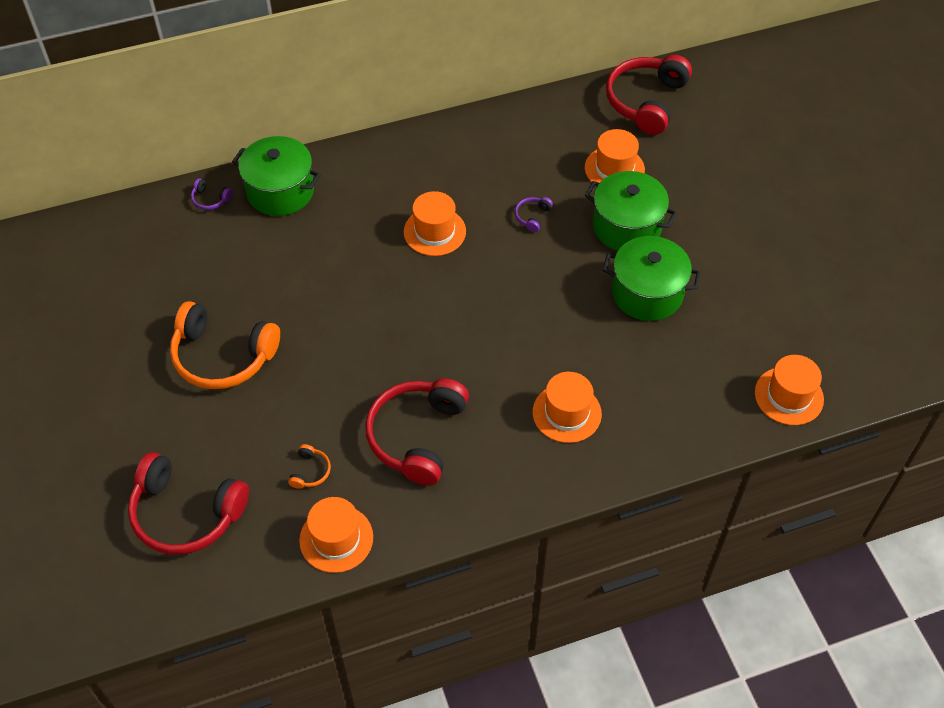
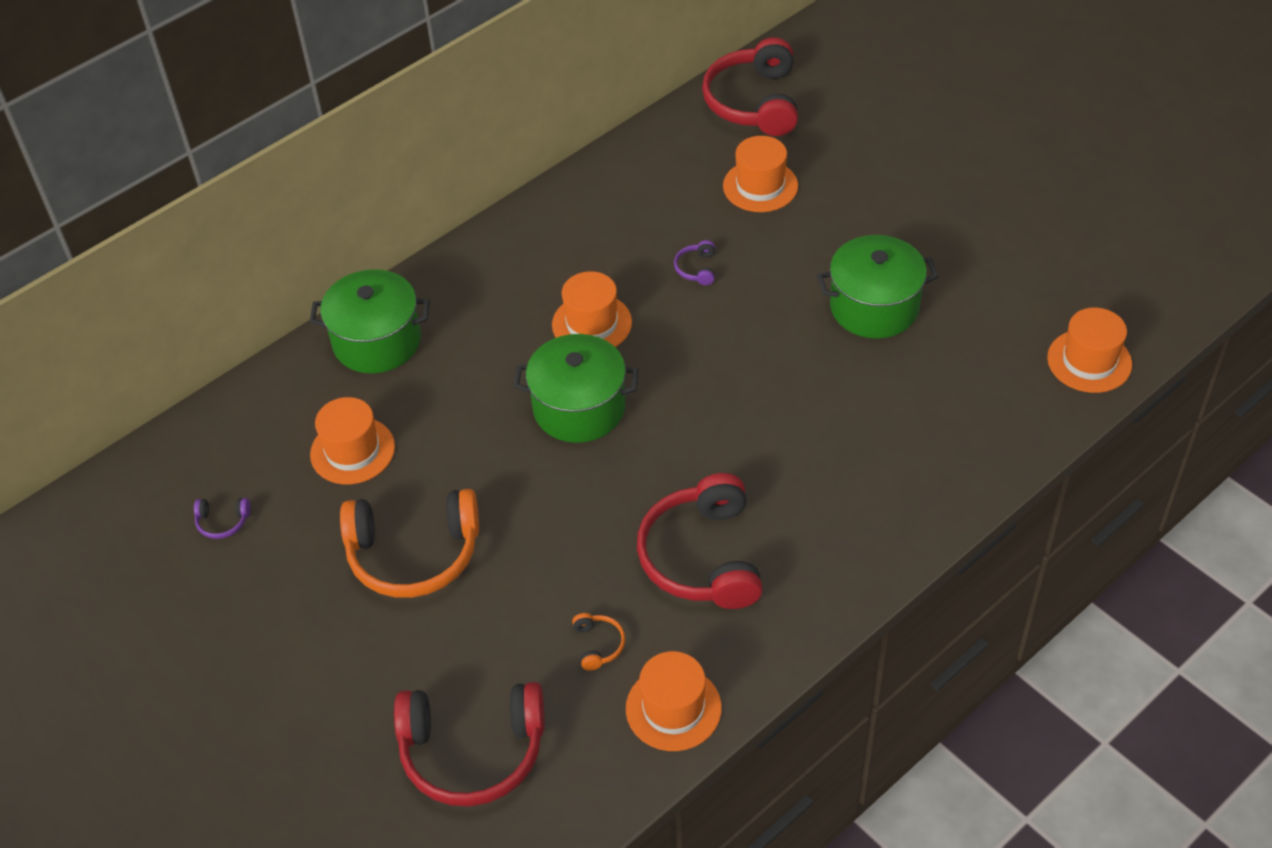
camera: 20 degrees left, 5 degrees down
(210, 199) = (293, 380): purple headphones -> purple headphones (223, 522)
(567, 413) = (859, 468): orange hat -> orange hat (352, 451)
(626, 227) = (810, 244): green pot -> green pot (579, 408)

